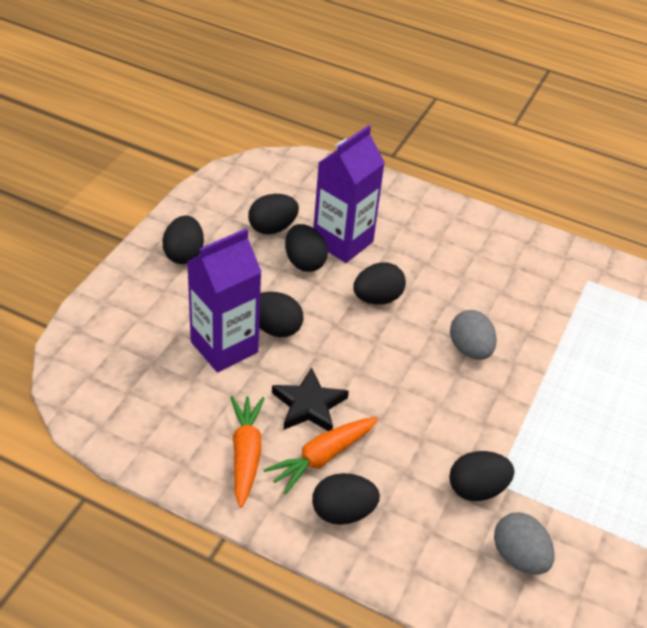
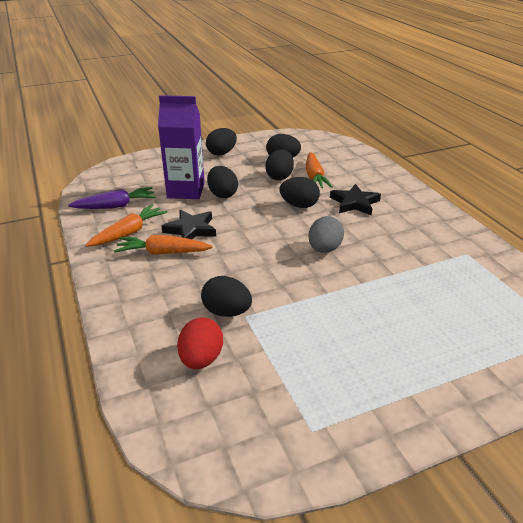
camera: 45 degrees right, 10 degrees down
(171, 423) = (116, 206): none -> purple carrot
(342, 242) = (314, 177): purple carton -> orange carrot
(343, 512) = (136, 279): black egg -> none
(427, 263) = (354, 203): none -> black star
(519, 557) = (201, 359): grey egg -> red egg

